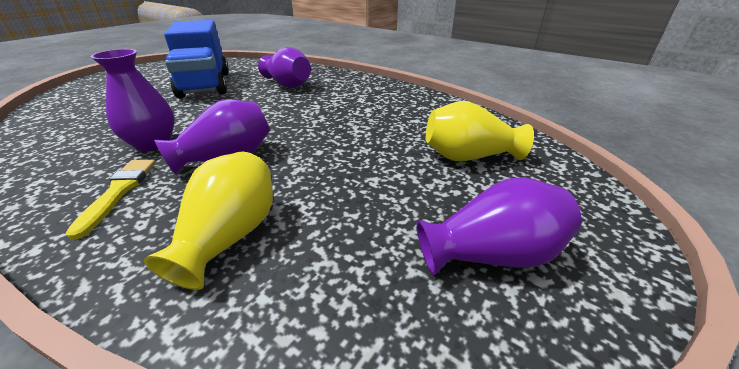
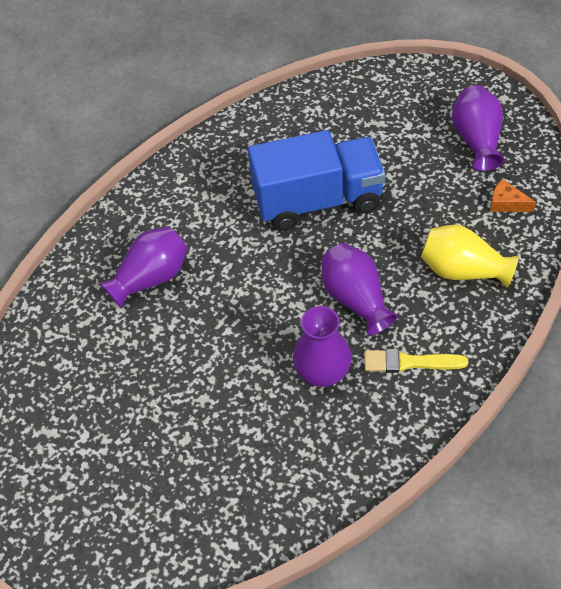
camera: 80 degrees left, 20 degrees up
(205, 85) = (132, 382): blue truck -> blue truck (318, 200)
(356, 292) = (507, 203): none -> orange cheese
(468, 157) = (364, 127): yellow vase -> none

